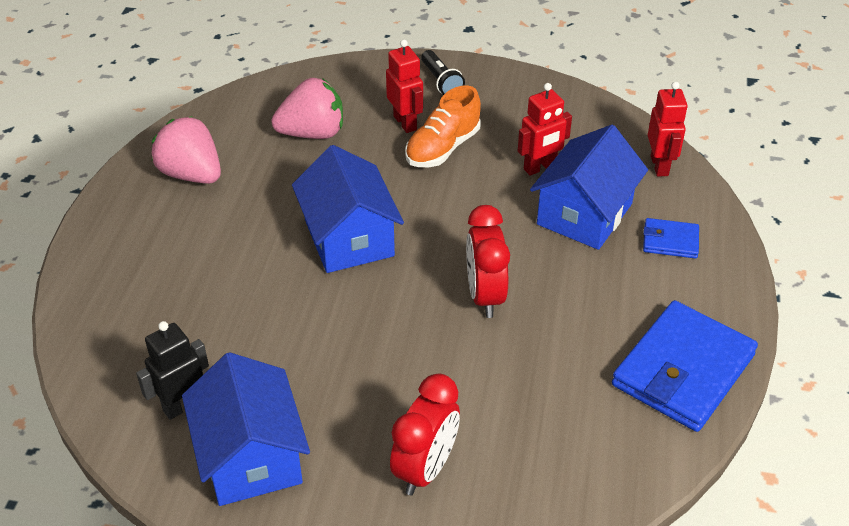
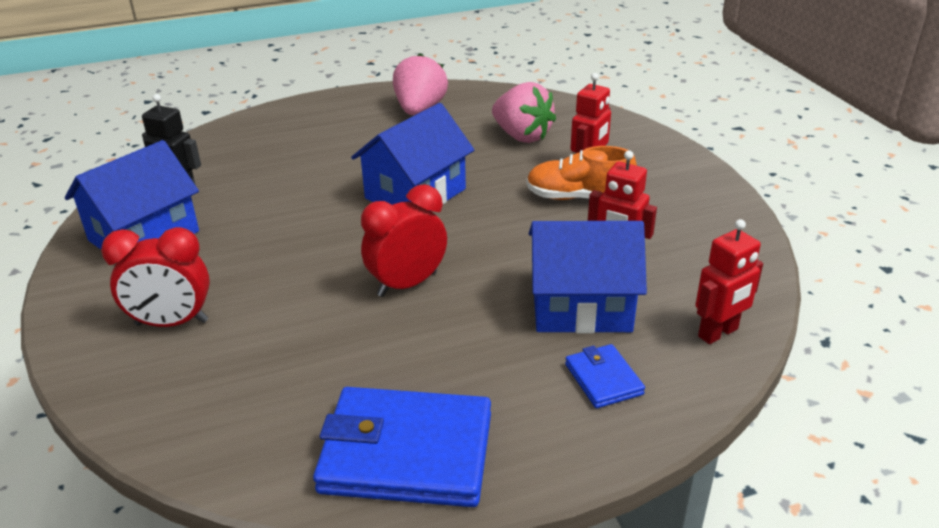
camera: 60 degrees right, 10 degrees down
(441, 82) = (666, 167): black flashlight -> none

